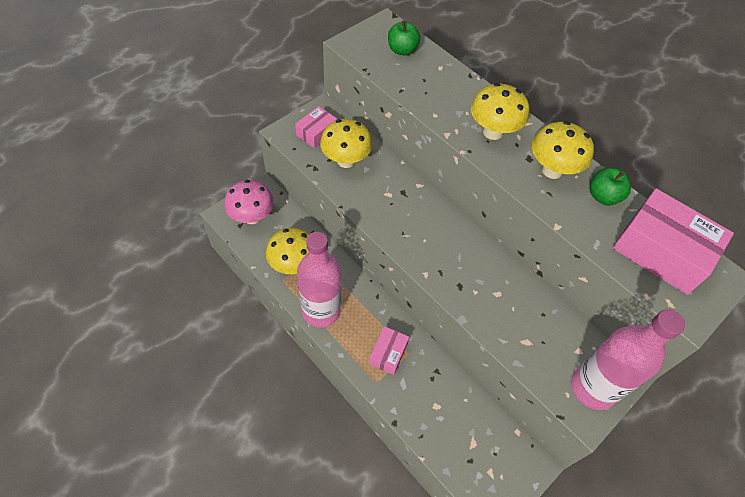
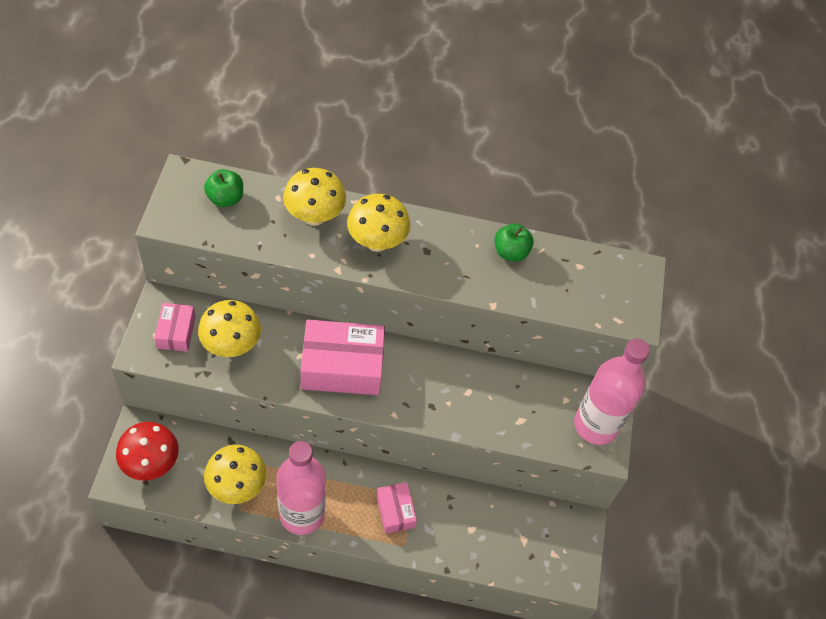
camera: 40 degrees left, 0 degrees up
(252, 217) = (151, 464): pink mushroom -> red mushroom
(552, 170) = (453, 251): yellow mushroom -> yellow mushroom (314, 216)
(661, 251) = (585, 277): pink box -> pink box (342, 366)

